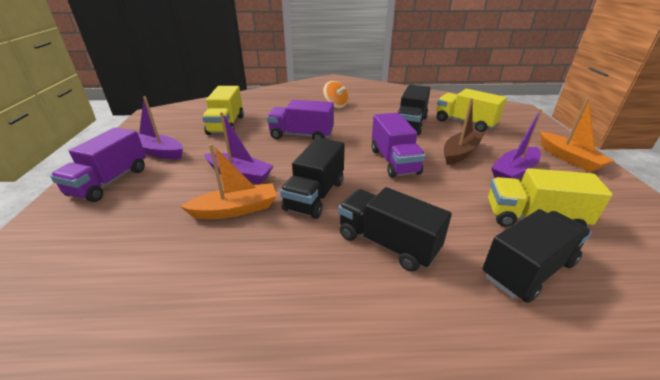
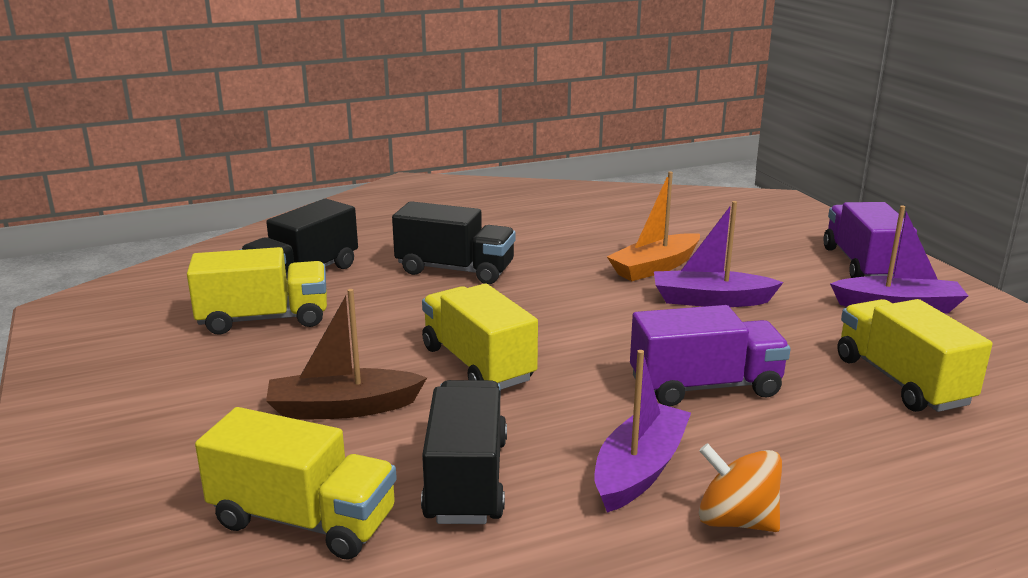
camera: 160 degrees right, 10 degrees down
(315, 195) = (572, 295): black truck -> none
(394, 161) = (478, 364): purple truck -> yellow truck
(460, 153) = (343, 408): brown boat -> brown boat turned 60 degrees clockwise
(514, 171) = (247, 384): purple boat -> purple boat (639, 469)
(568, 158) = (98, 439): orange boat -> none

